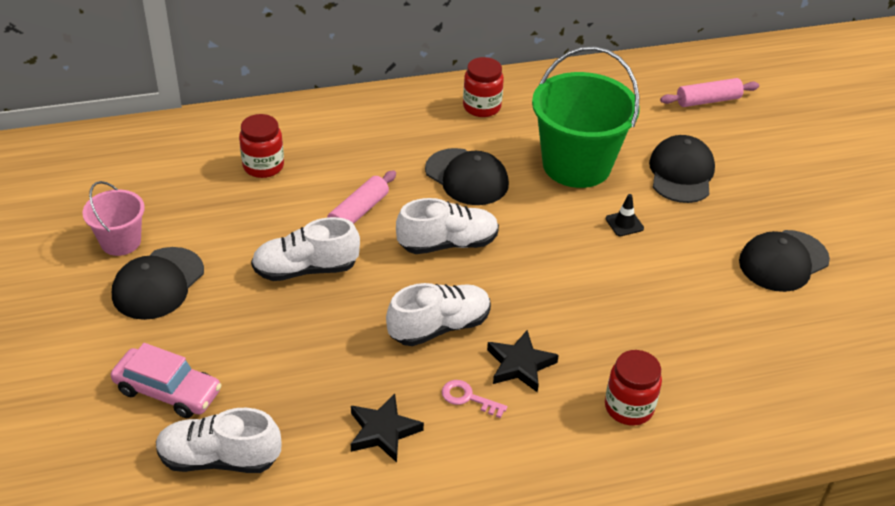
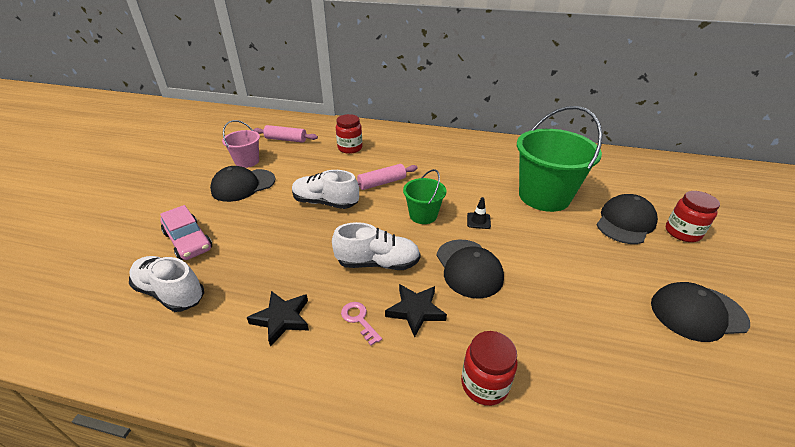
camera: 30 degrees right, 5 degrees down
(448, 244) = (423, 215): white shoe -> green bucket
(467, 177) = (463, 183): black cap -> black cap (468, 268)
(482, 107) = (499, 151): red jar -> red jar (682, 233)
(624, 223) = (560, 241): black traffic cone -> black traffic cone (478, 221)
(708, 100) = (668, 185): pink rolling pin -> pink rolling pin (286, 139)

